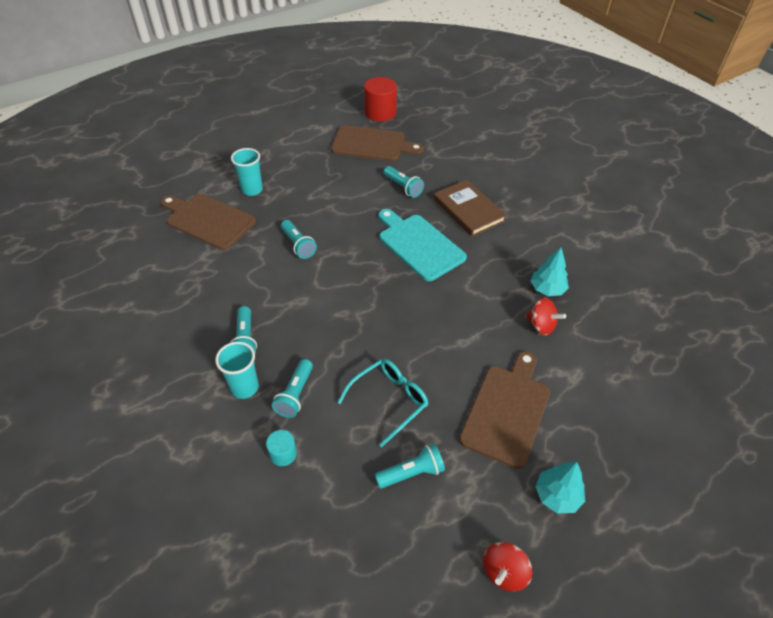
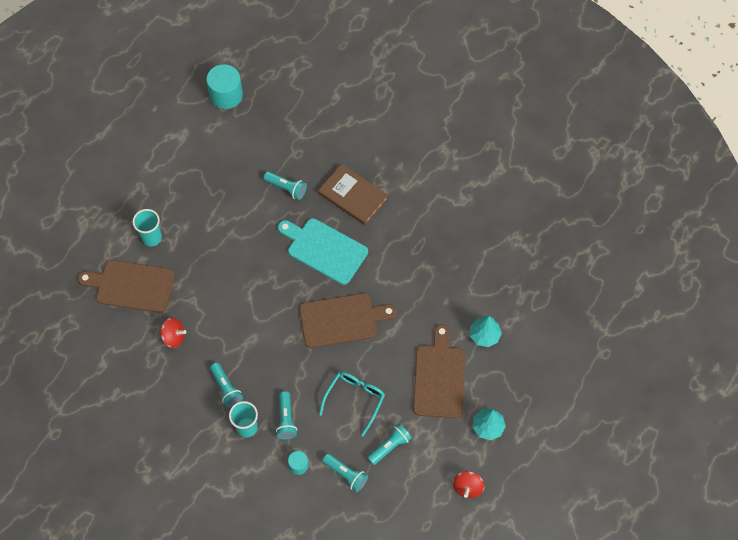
camera: 20 degrees left, 15 degrees up
(298, 245) = (223, 285): turquoise flashlight -> turquoise flashlight (346, 474)
(372, 144) = (236, 142): brown cutting board -> brown cutting board (342, 320)
(380, 113) = (226, 95): red cylinder -> turquoise cylinder
(541, 326) = (444, 296): red spinning top -> red spinning top (174, 337)
(547, 289) = (440, 259): turquoise tree -> turquoise tree (484, 335)

